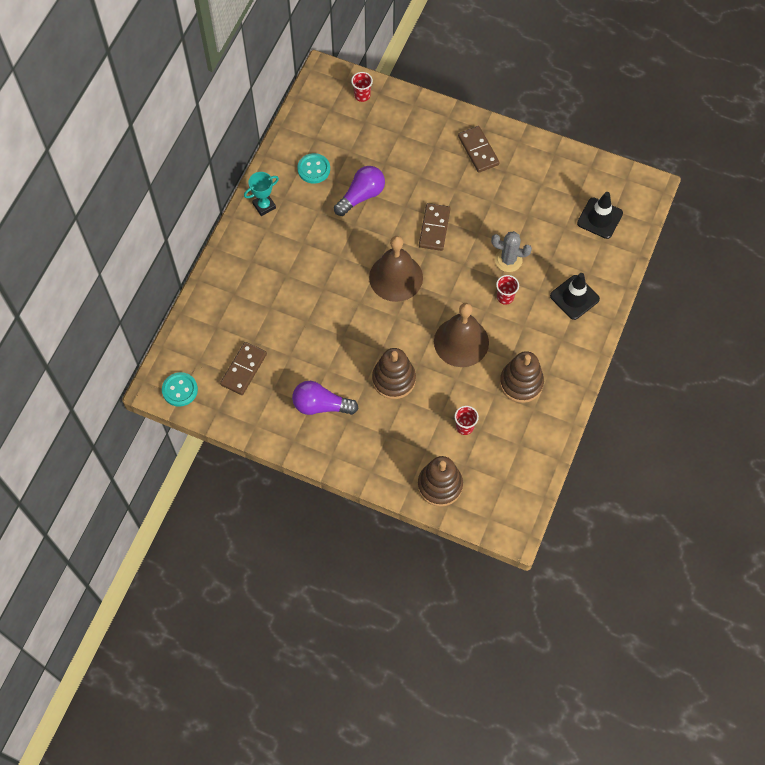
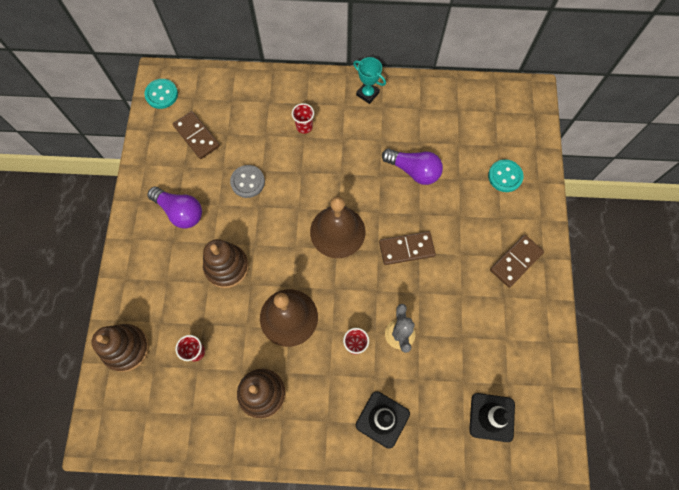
camera: 70 degrees right, 5 degrees up
(244, 369) = (196, 136): brown domino -> brown domino turned 45 degrees clockwise
(313, 169) = (424, 120): turquoise button -> turquoise button (505, 176)
(314, 337) = (247, 182): none -> grey button
(321, 405) = (180, 212): purple light bulb -> purple light bulb turned 135 degrees clockwise
(362, 95) = (525, 133): red cup -> red cup (304, 126)

